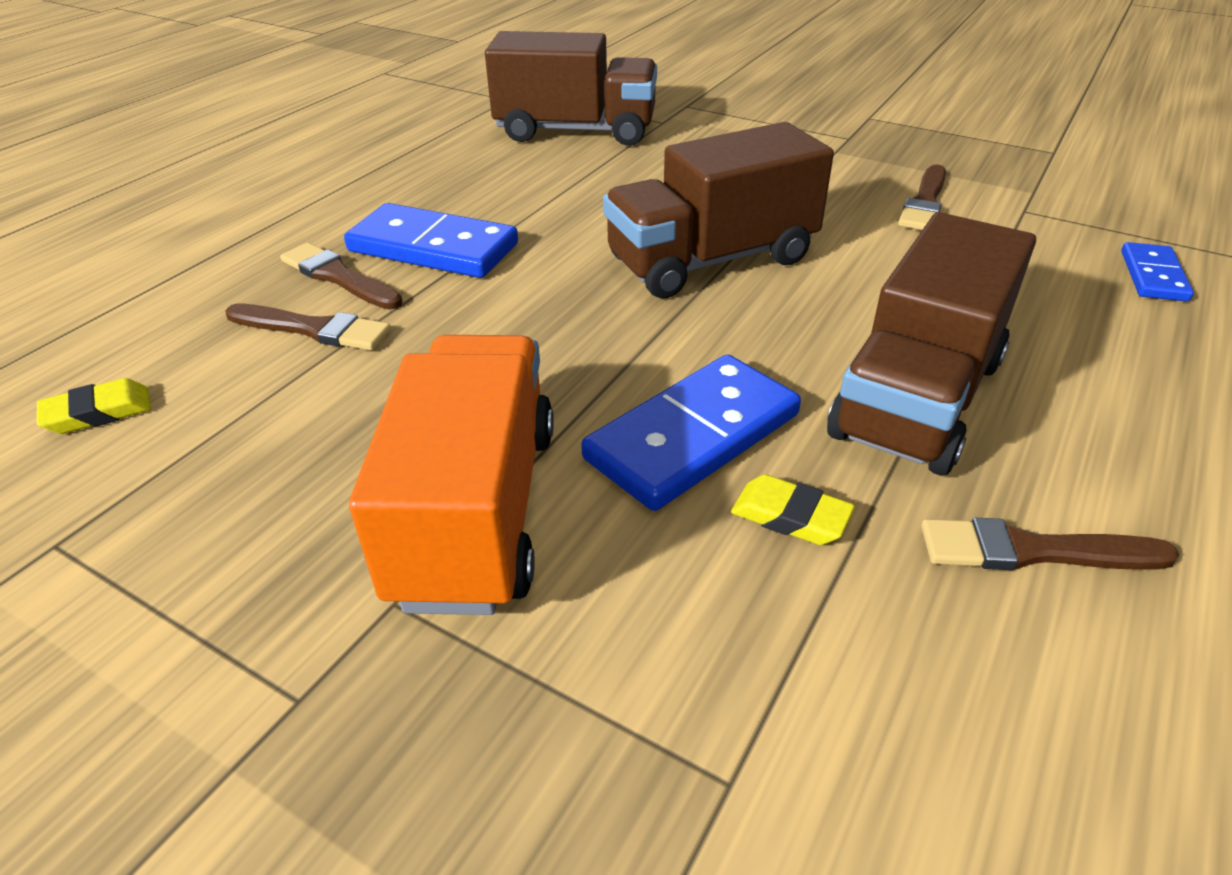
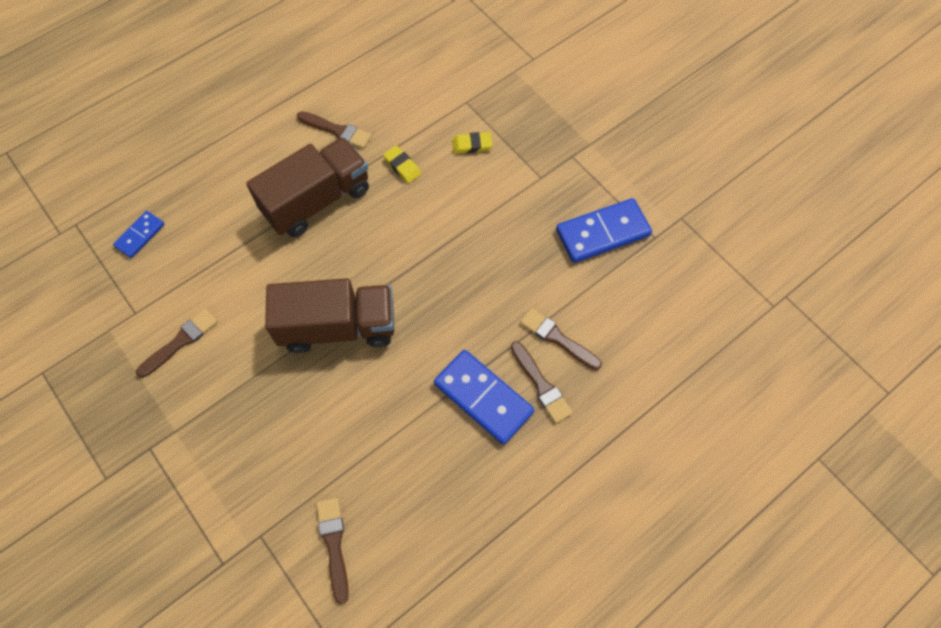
camera: 160 degrees left, 25 degrees up
(98, 413) = (653, 307): yellow eraser -> yellow eraser (472, 145)
(476, 512) = (507, 203): orange truck -> none
(576, 131) = (334, 544): brown truck -> brown brush
(693, 437) = (415, 211): blue domino -> blue domino (602, 232)

